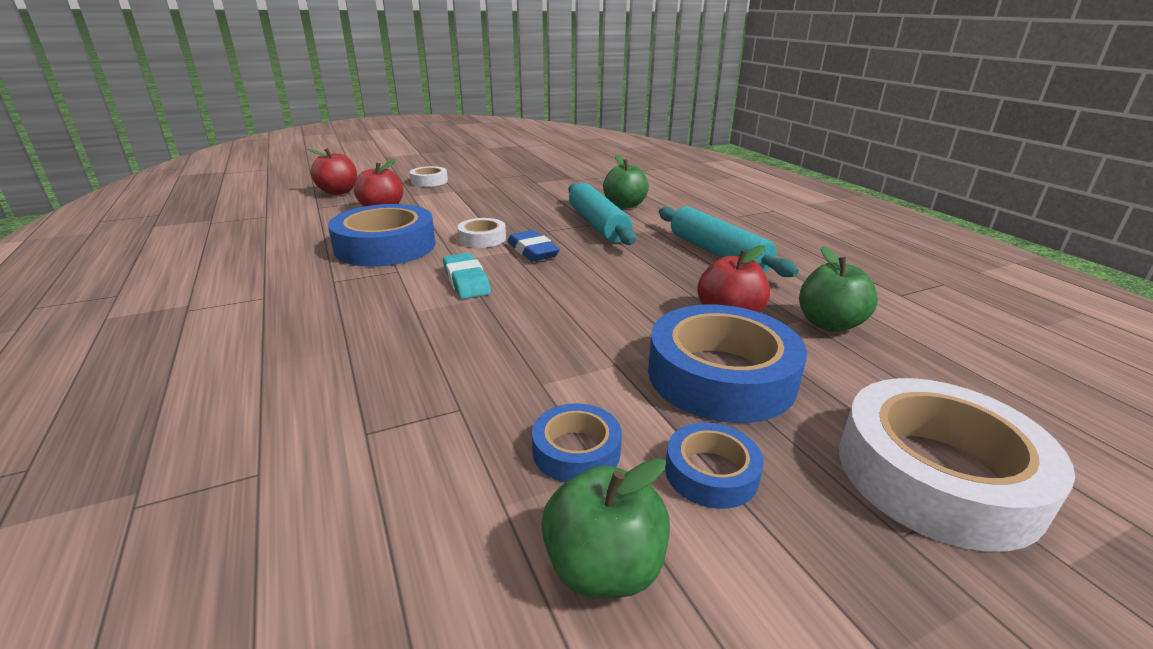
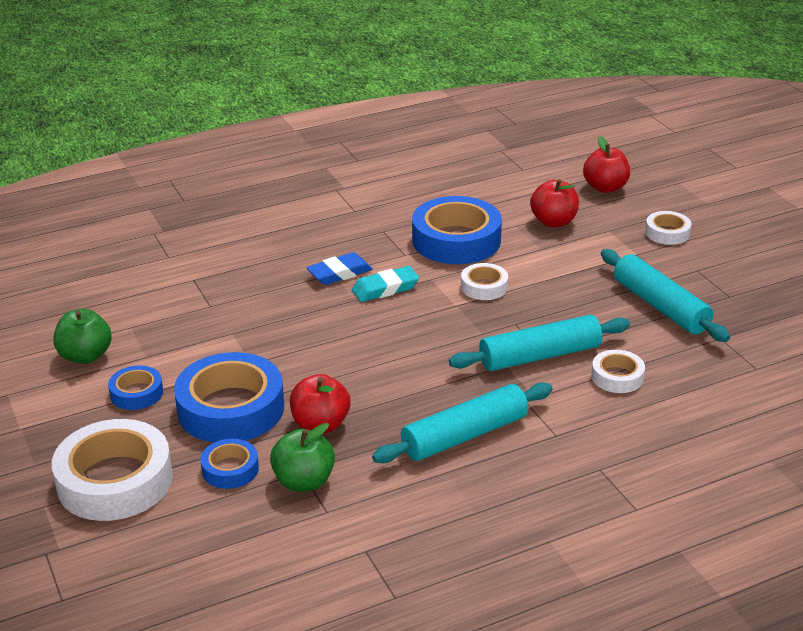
camera: 90 degrees right, 5 degrees up
(532, 189) = (660, 306): none -> turquoise rolling pin
(532, 251) = (455, 317): blue eraser -> blue eraser (339, 273)
(576, 451) = (164, 347): blue tape -> blue tape (230, 469)
(624, 205) = (617, 377): green apple -> white tape

